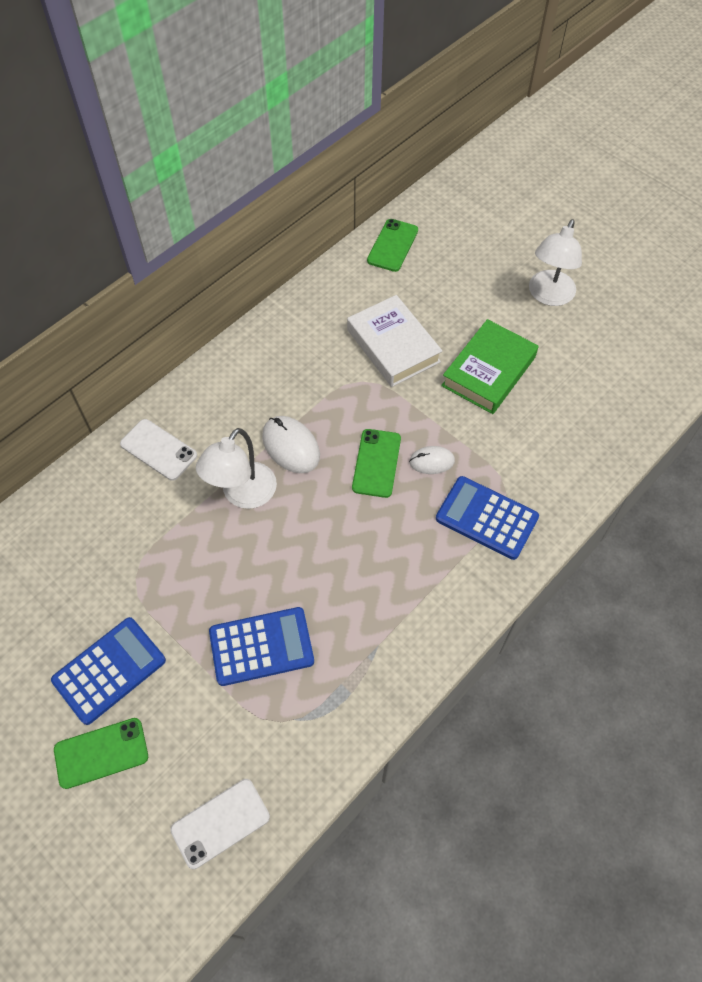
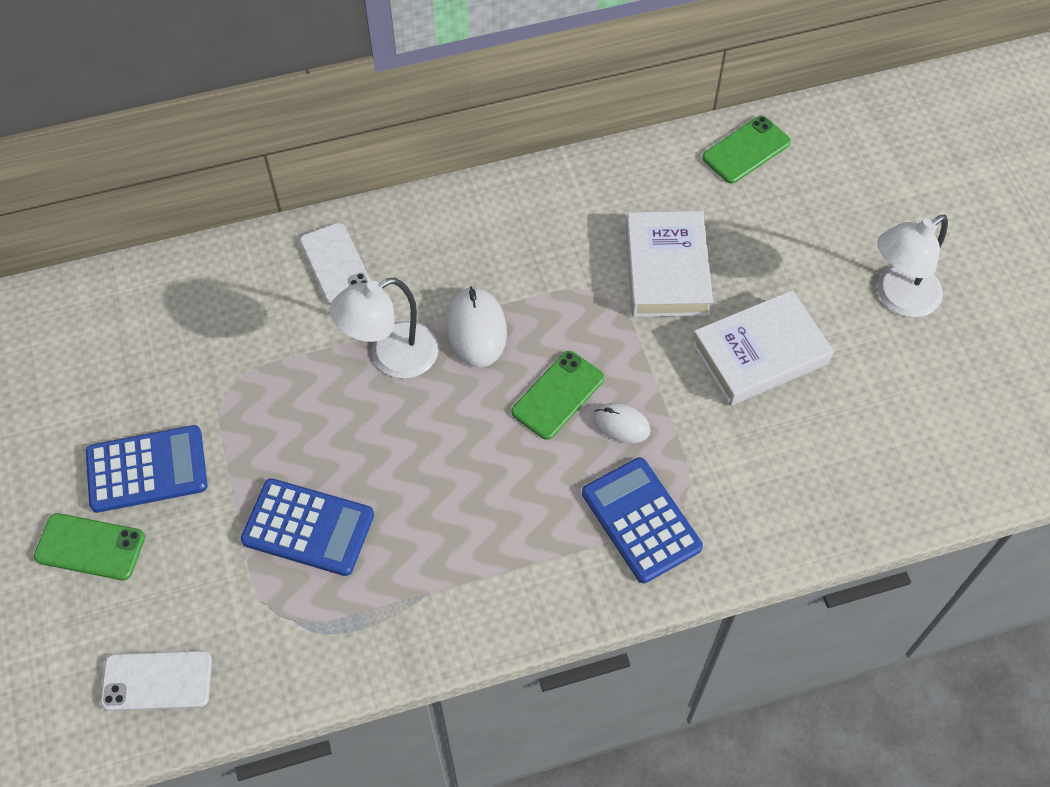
camera: 30 degrees right, 0 degrees up
(488, 371) = (760, 354): green book -> white book

